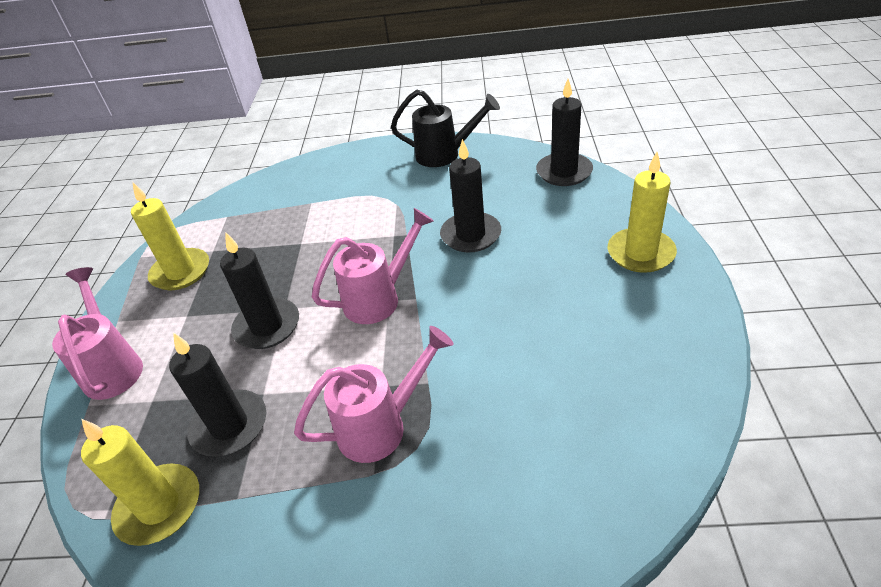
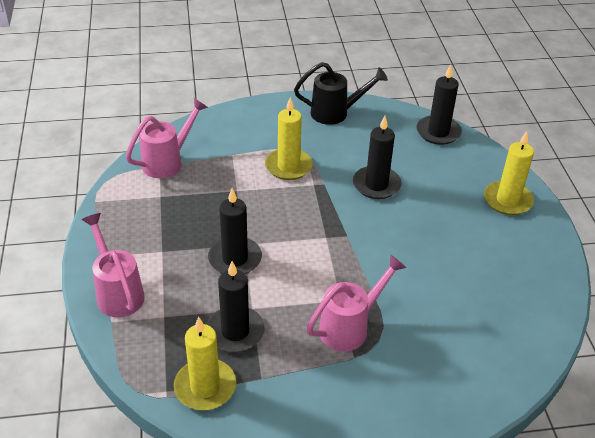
camera: 15 degrees left, 0 degrees up
(181, 272) = (140, 215): yellow candle -> yellow candle (288, 166)
(380, 298) = (319, 235): pink watering can -> pink watering can (168, 161)

